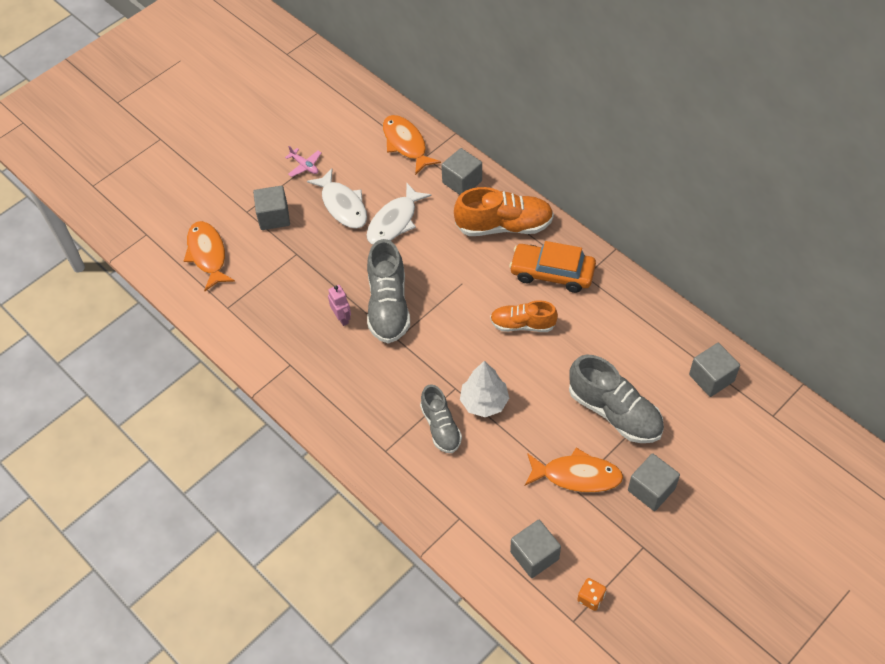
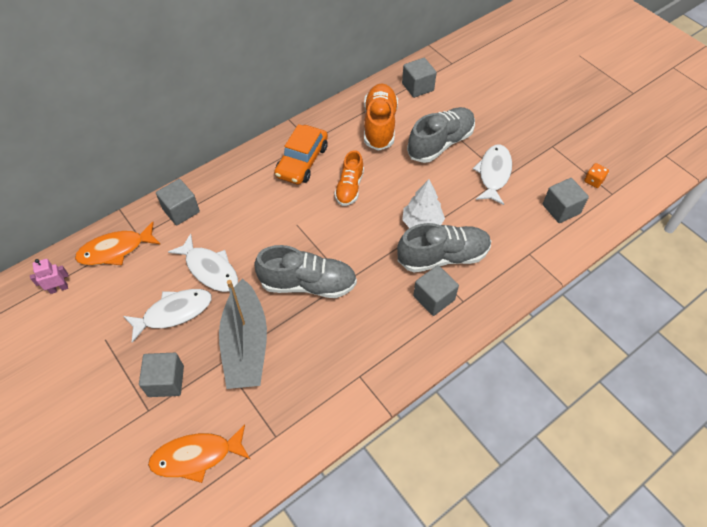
camera: 85 degrees left, 0 degrees up
(304, 166) = (105, 345): pink plane -> none
(315, 267) = (246, 344): none -> grey boat
(342, 318) = (313, 324): pink robot -> pink robot (59, 288)
(441, 427) = (443, 257): grey shoe -> grey shoe, size x1.57
(504, 226) = (242, 186): orange shoe -> orange shoe (379, 125)
(577, 475) = (493, 174): orange fish -> white fish
(651, 489) = (507, 134): grey cube -> grey cube (433, 298)

